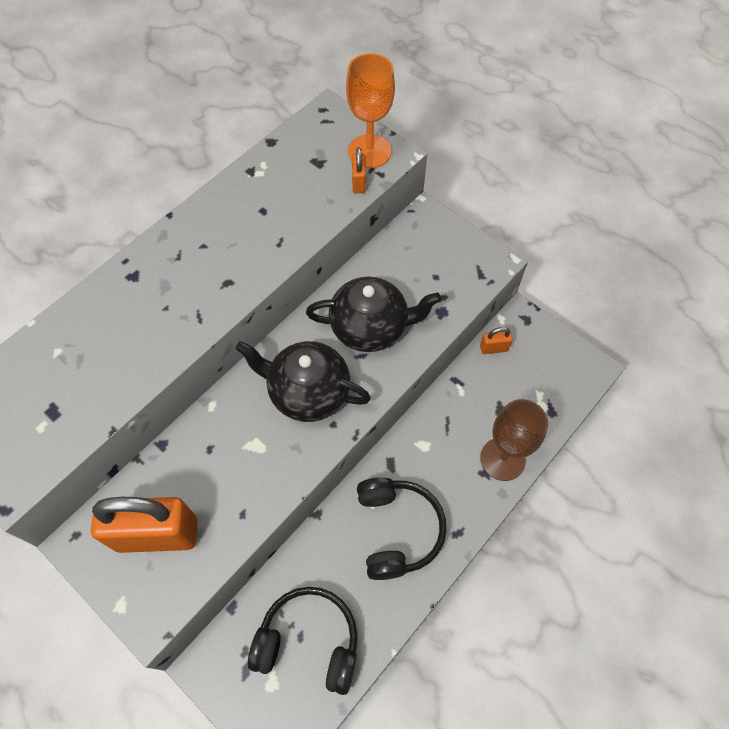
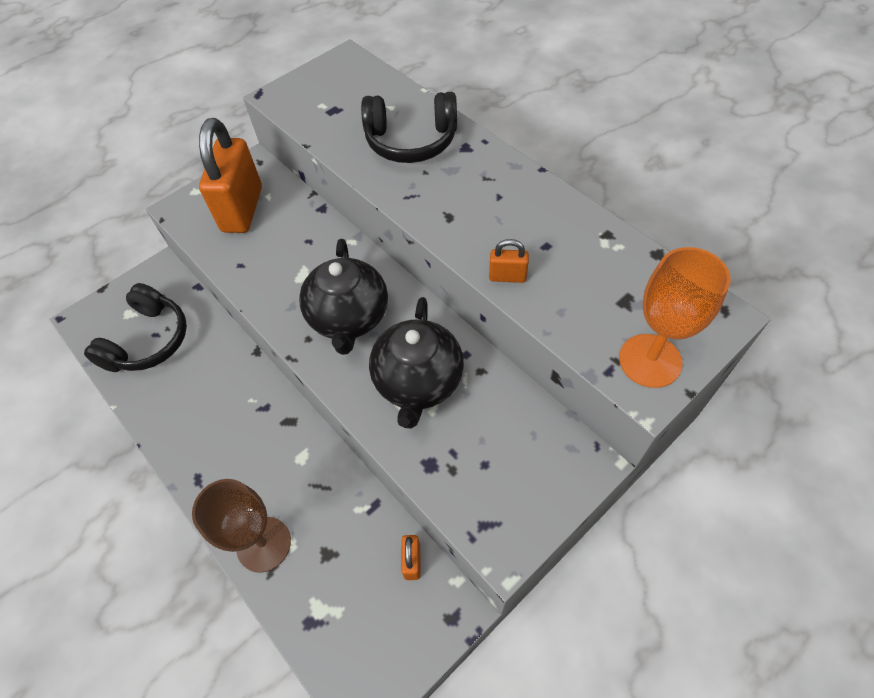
camera: 100 degrees right, 5 degrees down
(308, 392) = (349, 318): black teapot -> black teapot turned 150 degrees clockwise
(359, 182) = (591, 344): orange padlock -> orange padlock (507, 276)
(397, 530) = (219, 420): black headphones -> black headphones (411, 141)

